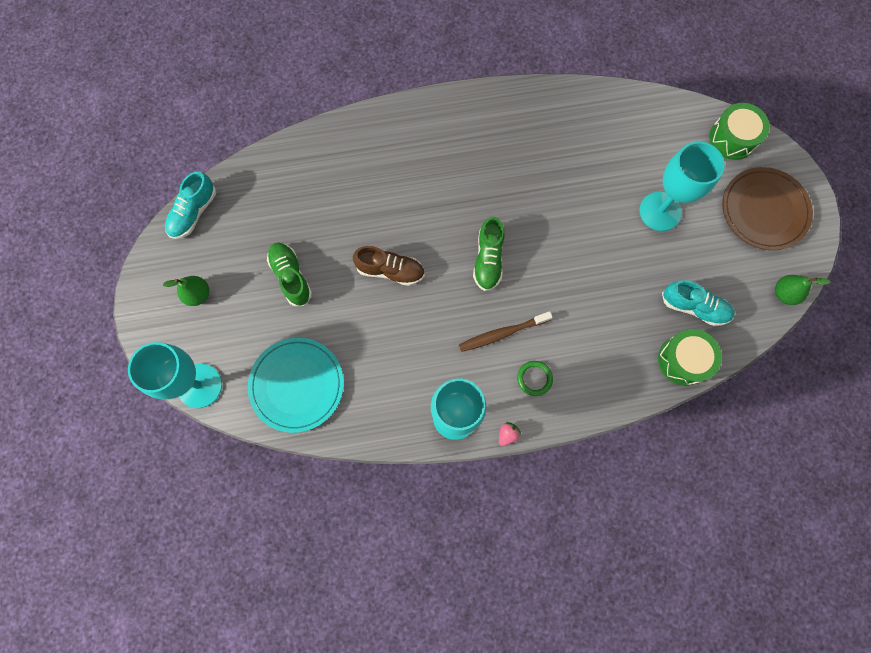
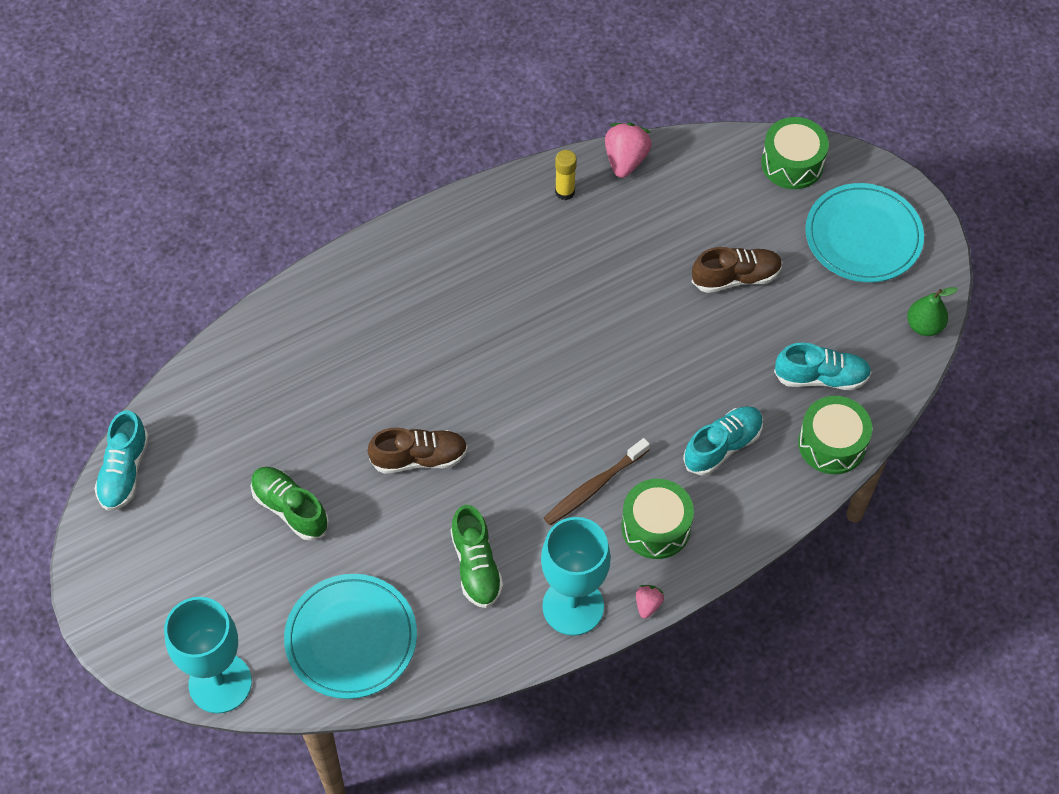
camera: 20 degrees left, 15 degrees down
(198, 294) = (172, 571): green pear -> none
(488, 260) = (541, 404): green shoe -> green shoe (476, 566)
(534, 378) = (656, 527): green ring -> green drum
(562, 108) = (565, 192): none -> yellow glue stick
(604, 335) = (723, 446): none -> turquoise shoe
(613, 98) = (625, 160): none -> pink strawberry
(660, 211) = (736, 277): turquoise goblet -> brown shoe
(764, 210) = (863, 236): brown plate -> turquoise plate

